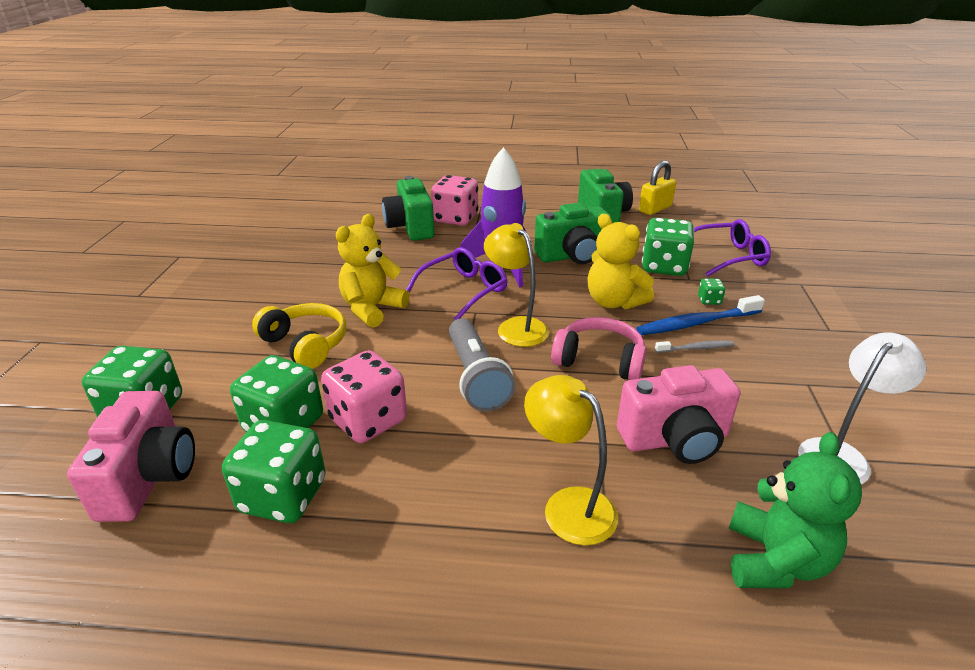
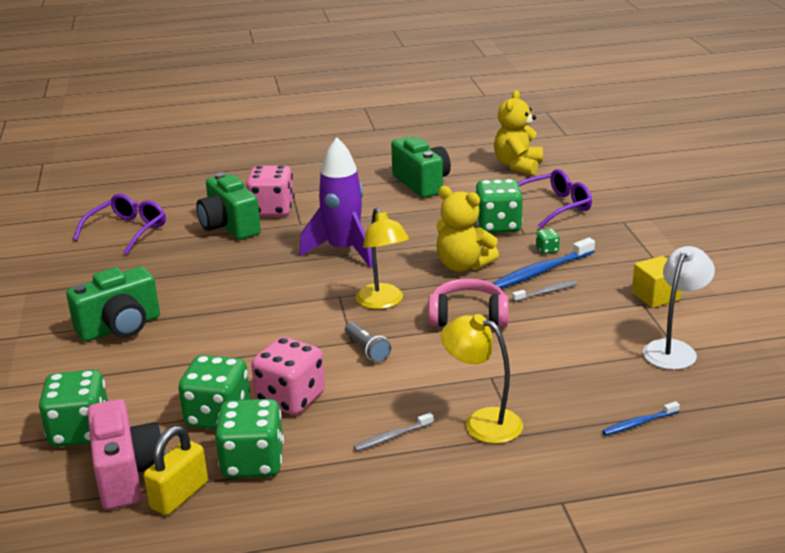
camera: 15 degrees left, 5 degrees down
(306, 344) = (193, 352): yellow headphones -> none
(372, 309) = (238, 311): yellow teddy bear -> yellow teddy bear (518, 166)
(453, 500) = (392, 437): none -> grey toothbrush
(464, 290) = (318, 279): purple glasses -> purple glasses (127, 231)
(476, 377) = (367, 349): grey flashlight -> grey flashlight, size x0.56
(516, 327) = (383, 302): yellow lamp -> yellow lamp turned 150 degrees counterclockwise
(572, 256) = (408, 229): green camera -> green camera (120, 327)
(655, 209) = (471, 169): yellow padlock -> yellow padlock (179, 495)
(675, 439) = (548, 363): pink camera -> none
(775, 560) = (638, 423): green teddy bear -> blue toothbrush
(825, 378) = (655, 296): none -> yellow cube

